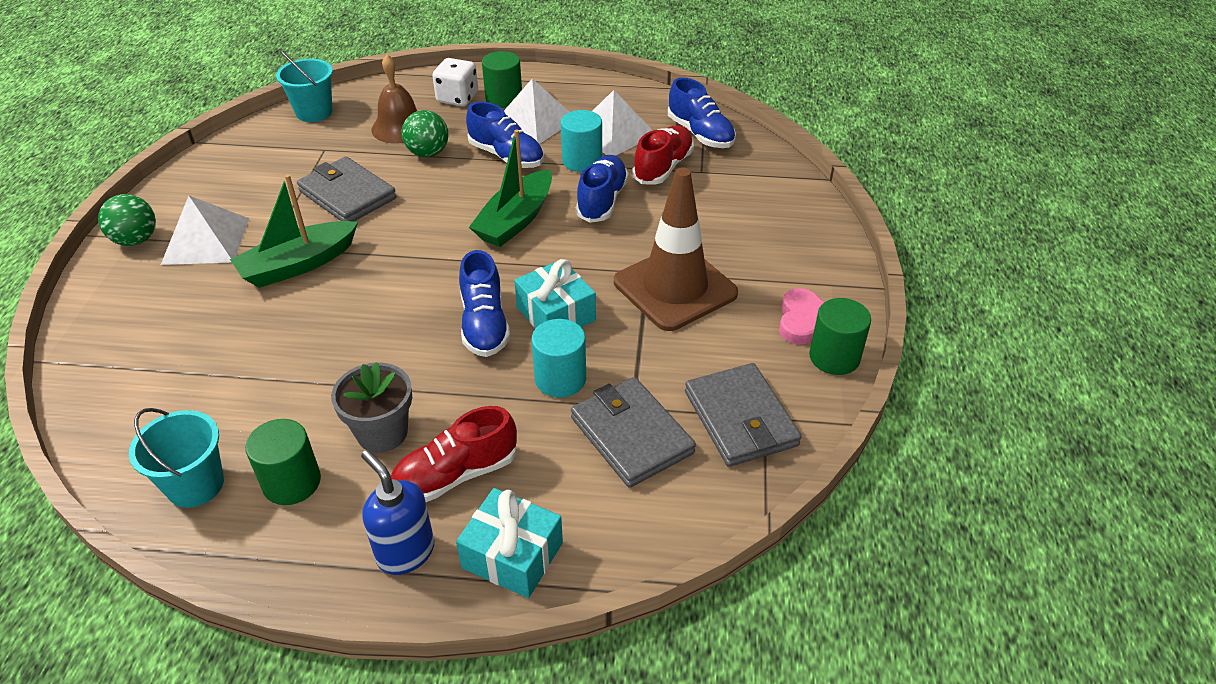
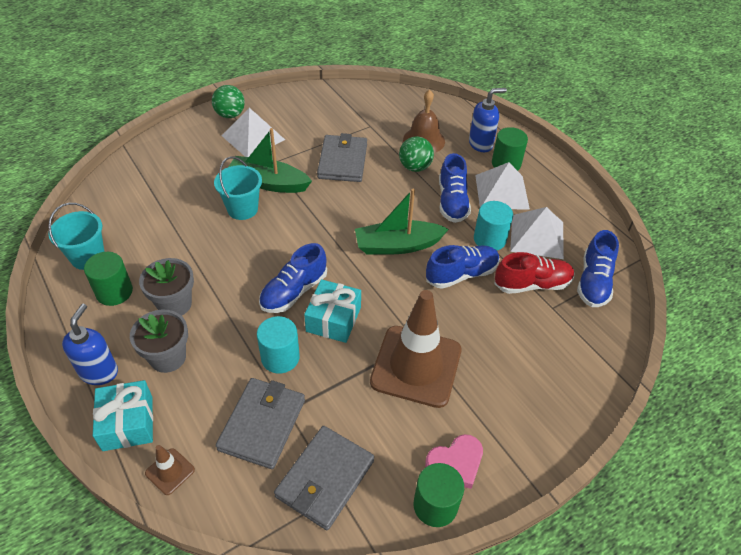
camera: 50 degrees right, 5 degrees up
(314, 112) = (396, 100): turquoise bucket -> turquoise bucket (242, 209)
(456, 475) = (168, 357): red shoe -> grey flower pot
(457, 98) = (481, 144): white dice -> blue soap dispenser
(617, 543) = (170, 471): none -> brown traffic cone

